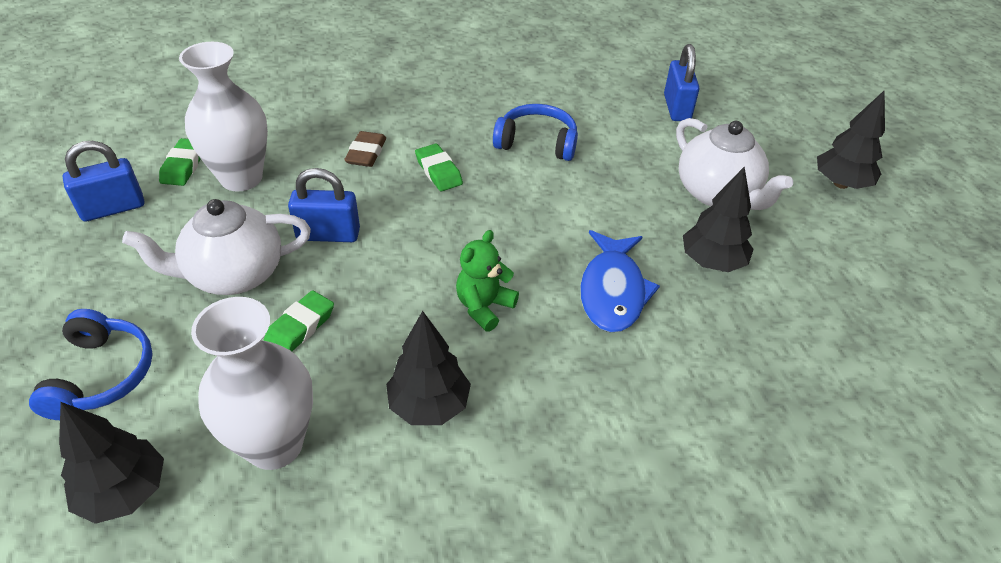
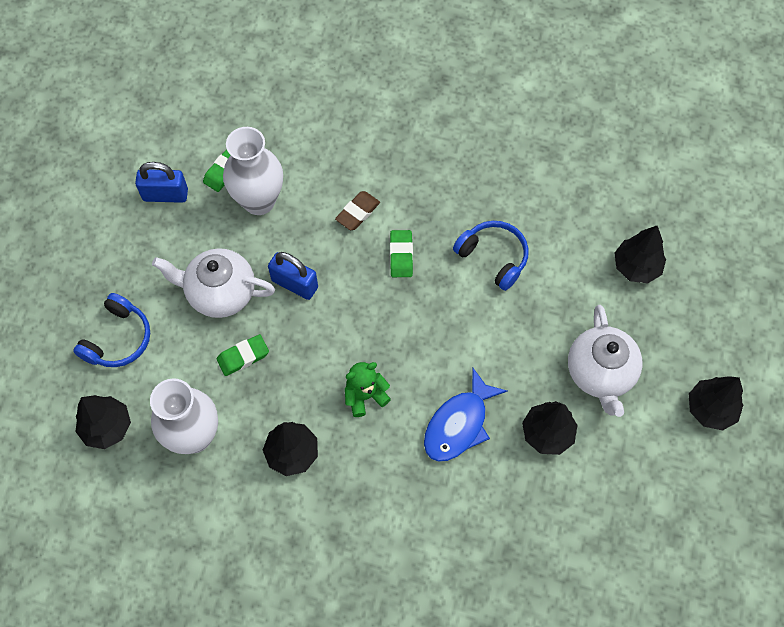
camera: 30 degrees right, 20 degrees up
(676, 108) = (636, 267): blue padlock -> black tree

